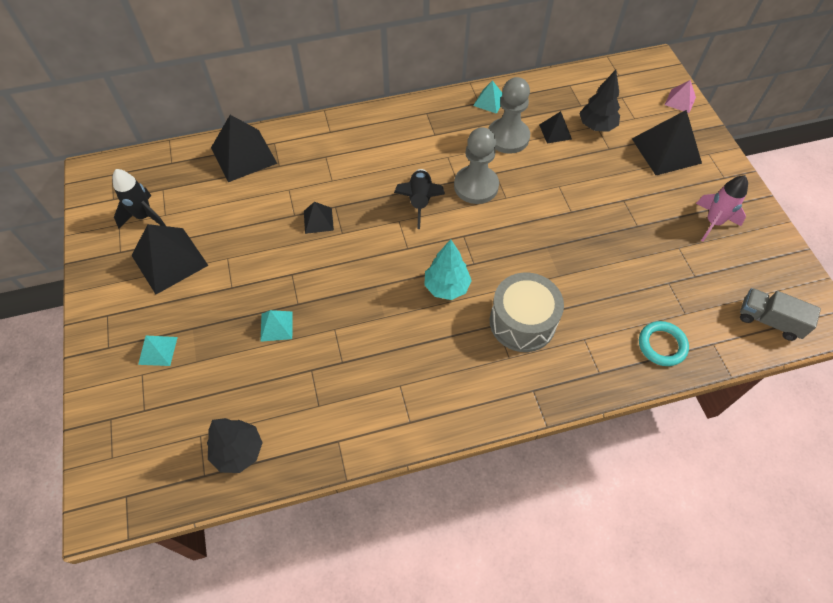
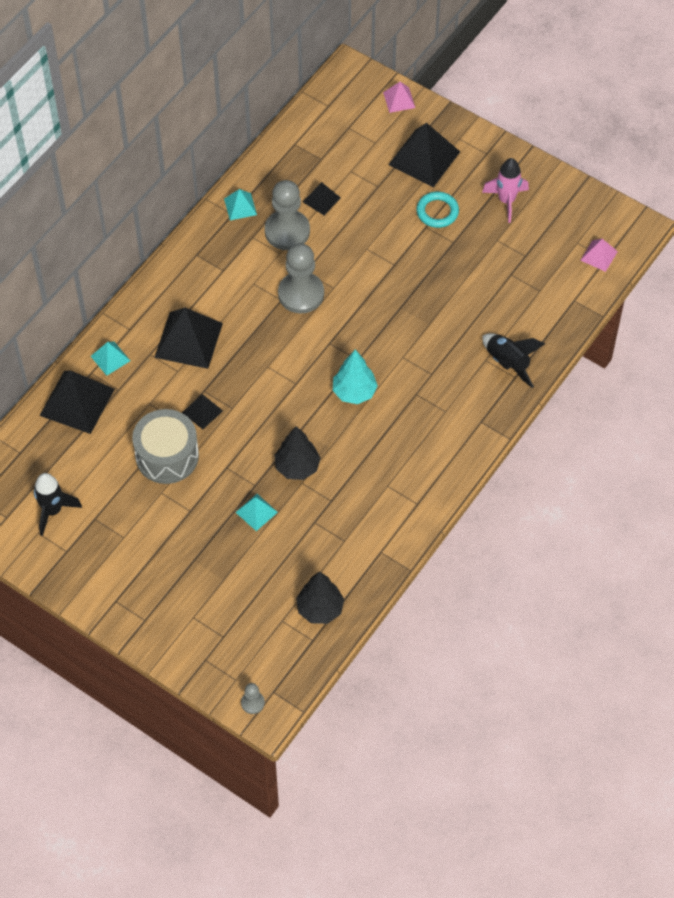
camera: 40 degrees left, 0 degrees up
(100, 491) = (252, 703): none -> grey pawn
(158, 350) = (186, 593): turquoise pyramid -> turquoise pyramid (110, 358)
(169, 260) = (116, 527): black pyramid -> black pyramid (188, 340)
(420, 201) = (268, 338): black rocket -> black rocket (507, 363)
(522, 322) = (432, 379): grey drum -> grey drum (167, 456)
(596, 126) = (351, 171): black tree -> black tree (297, 467)
(662, 345) = (541, 326): turquoise ring -> turquoise ring (437, 212)
(769, 320) = (599, 255): grey truck -> pink pyramid

